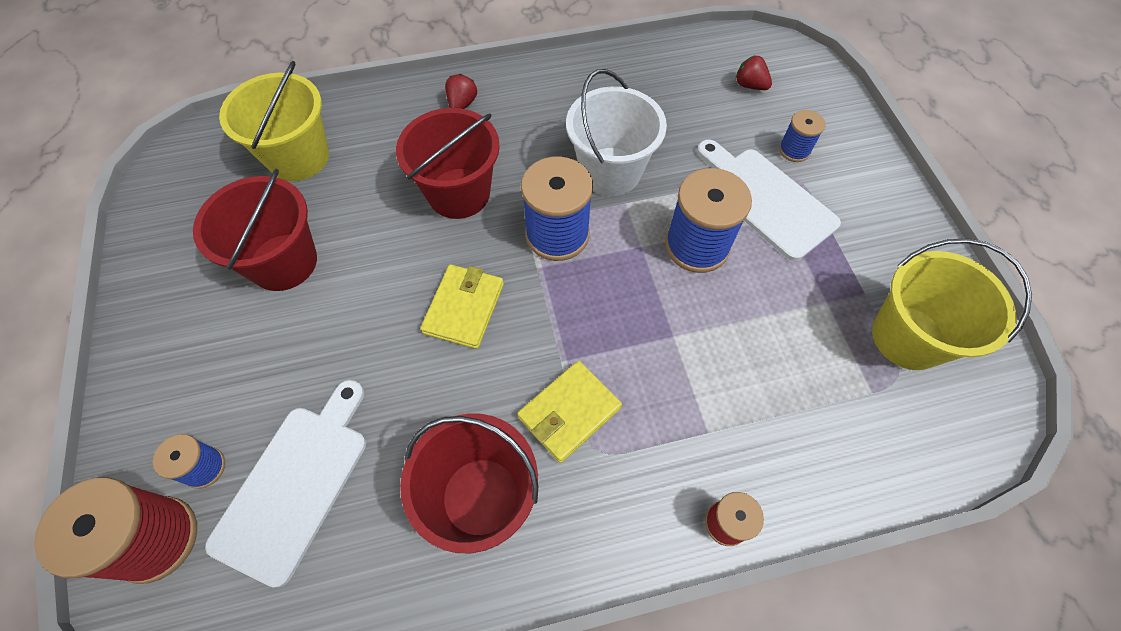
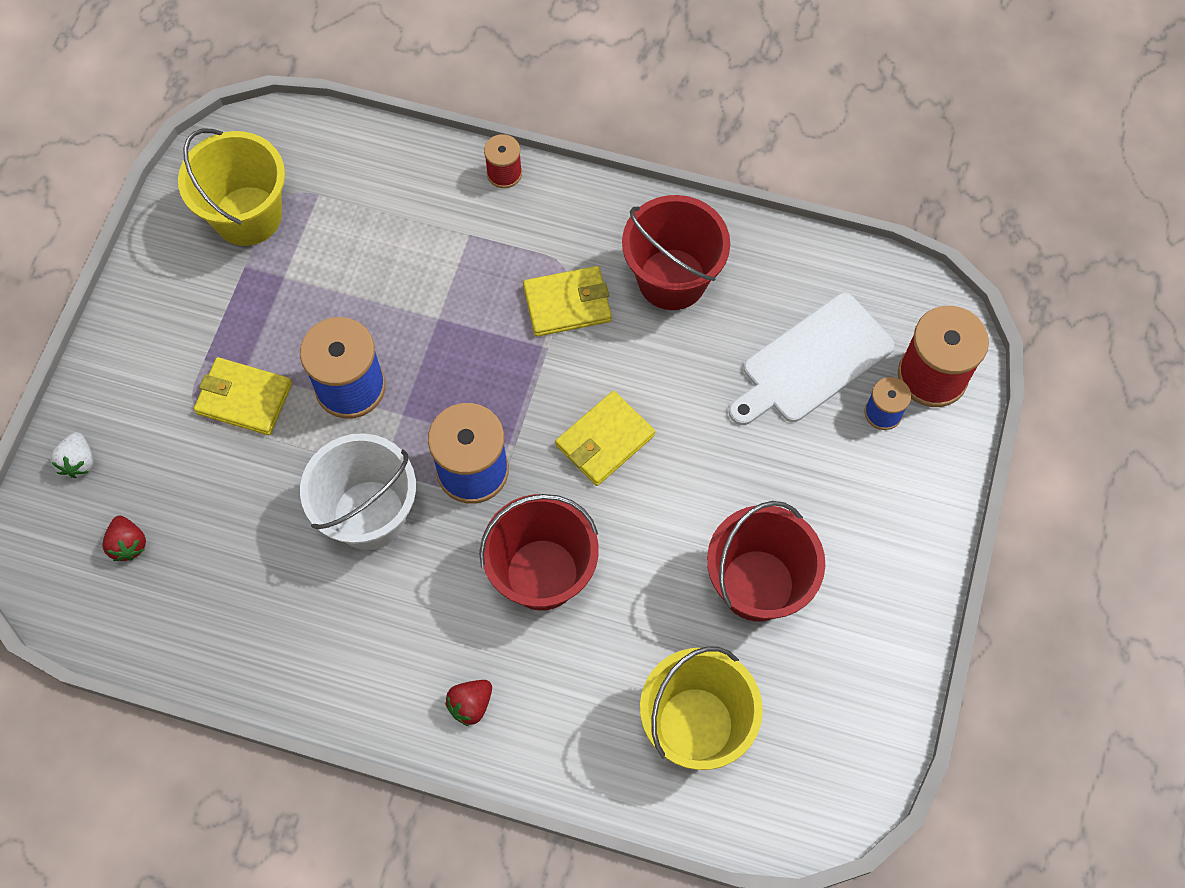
camera: 150 degrees left, 5 degrees up
(765, 199) = (244, 398): white cutting board -> yellow wallet
(794, 150) = (163, 435): blue spool -> none
(829, 111) = (78, 462): none -> white strawberry

